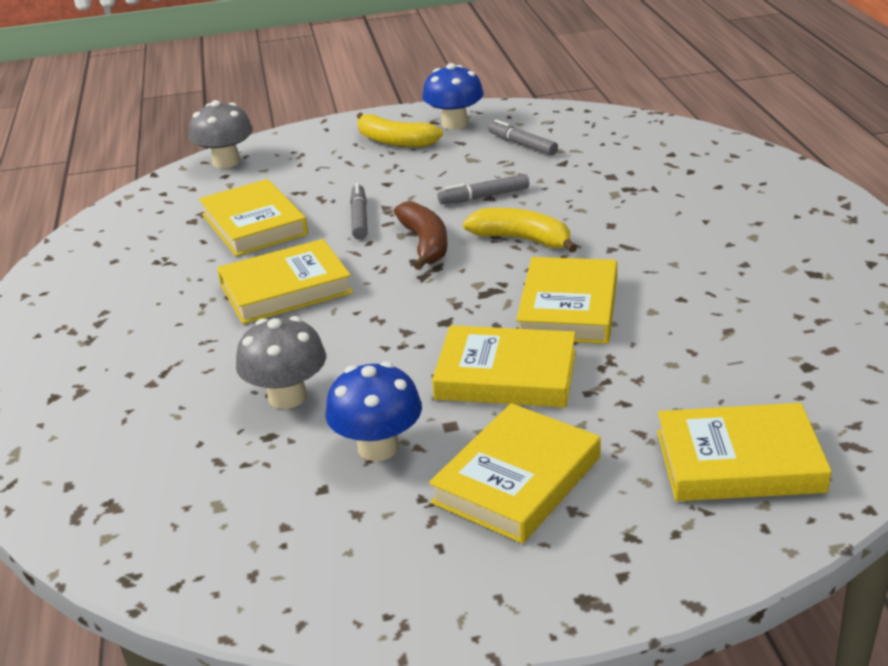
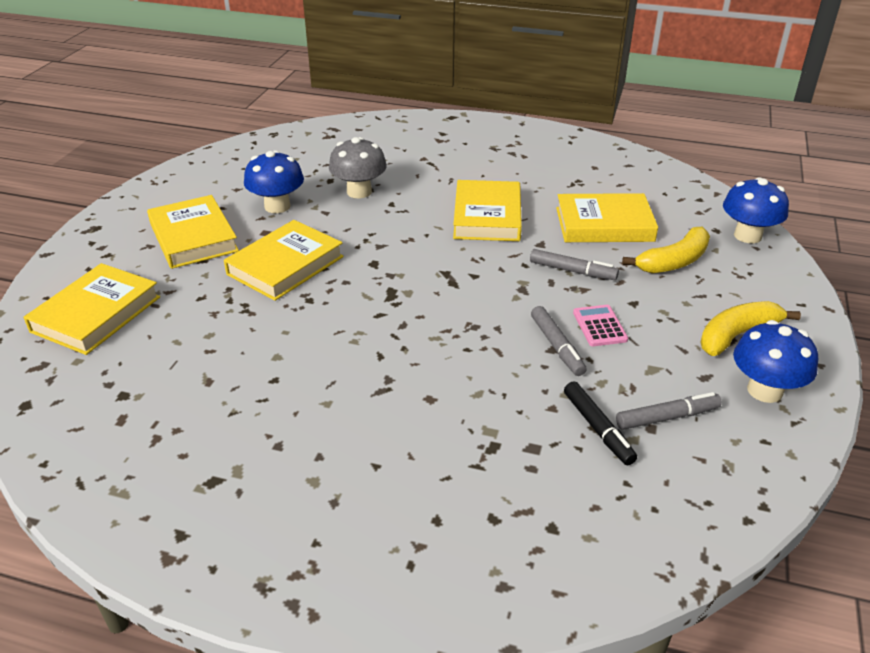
camera: 115 degrees right, 5 degrees up
(226, 162) = (747, 236): grey mushroom -> blue mushroom
(425, 244) = (495, 288): brown banana -> none
(436, 188) = (599, 326): none -> pink calculator
(484, 197) = (557, 346): grey marker -> grey marker turned 150 degrees clockwise
(522, 239) = (454, 337): yellow banana -> yellow banana (673, 261)
(563, 161) = (598, 428): none -> black marker
(568, 308) = (328, 319): yellow book -> none

